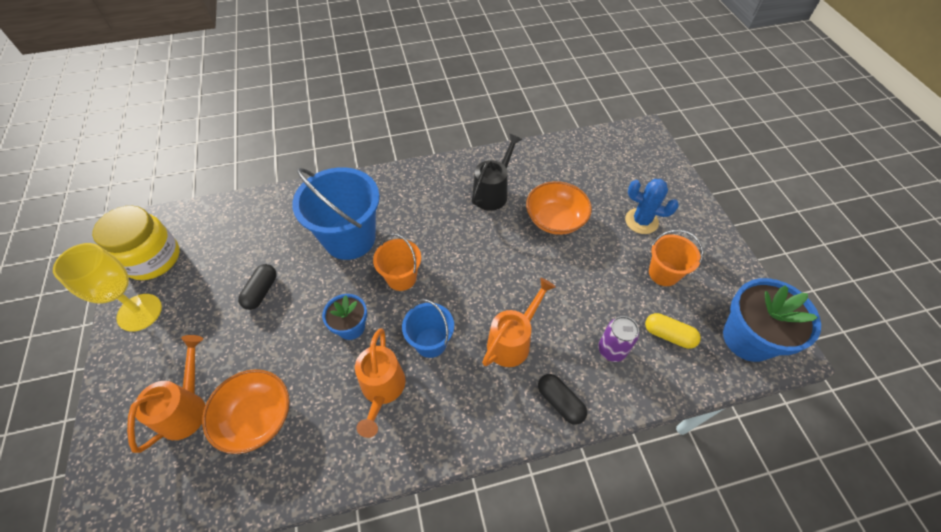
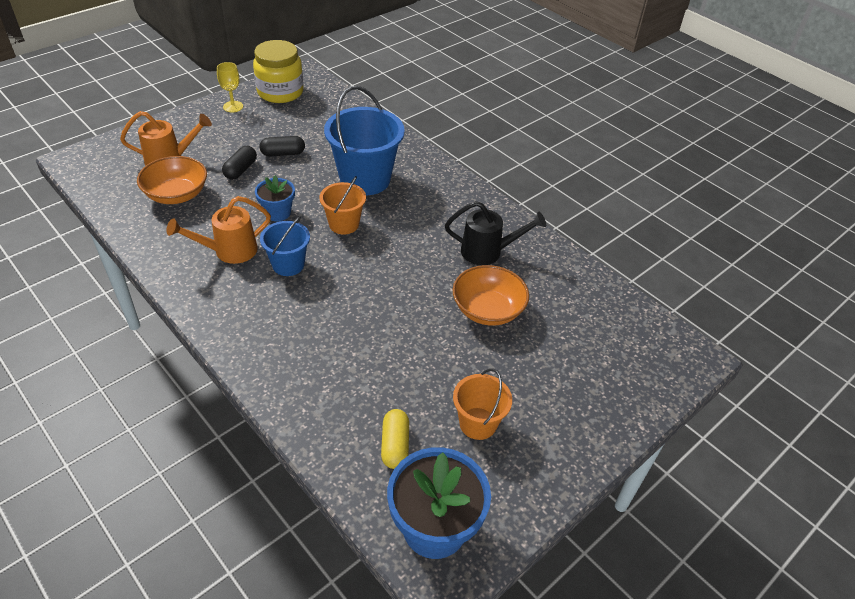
camera: 60 degrees right, 10 degrees down
(139, 312) = (233, 106): yellow goblet -> yellow goblet, size x0.59
(512, 341) = (318, 319): orange watering can -> none
(560, 402) = (271, 372): black capsule -> black capsule (241, 170)
(611, 350) = (349, 398): purple can -> none
(641, 221) = (541, 386): blue cactus -> none

